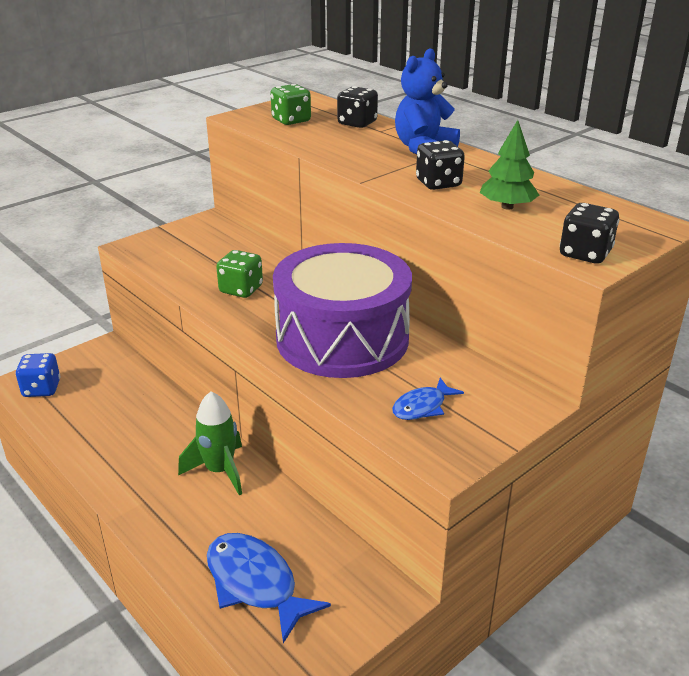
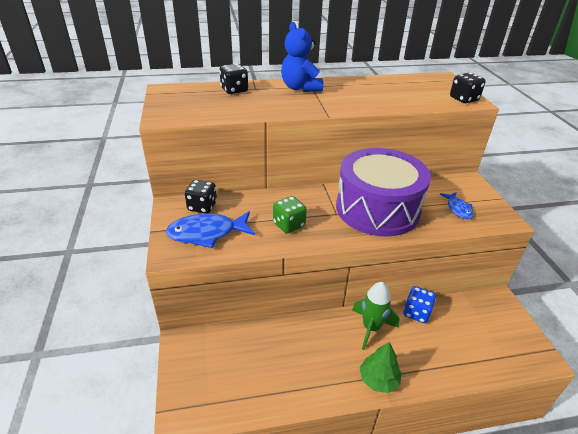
camera: 60 degrees left, 5 degrees up
(42, 389) = (203, 402): blue dice -> blue dice (416, 313)
(255, 584) = (475, 348): blue fish -> blue fish (207, 233)
(291, 120) = (198, 105): green dice -> none
(438, 183) = (353, 100): black dice -> black dice (202, 207)
(507, 207) = (398, 96): green tree -> green tree (378, 379)

